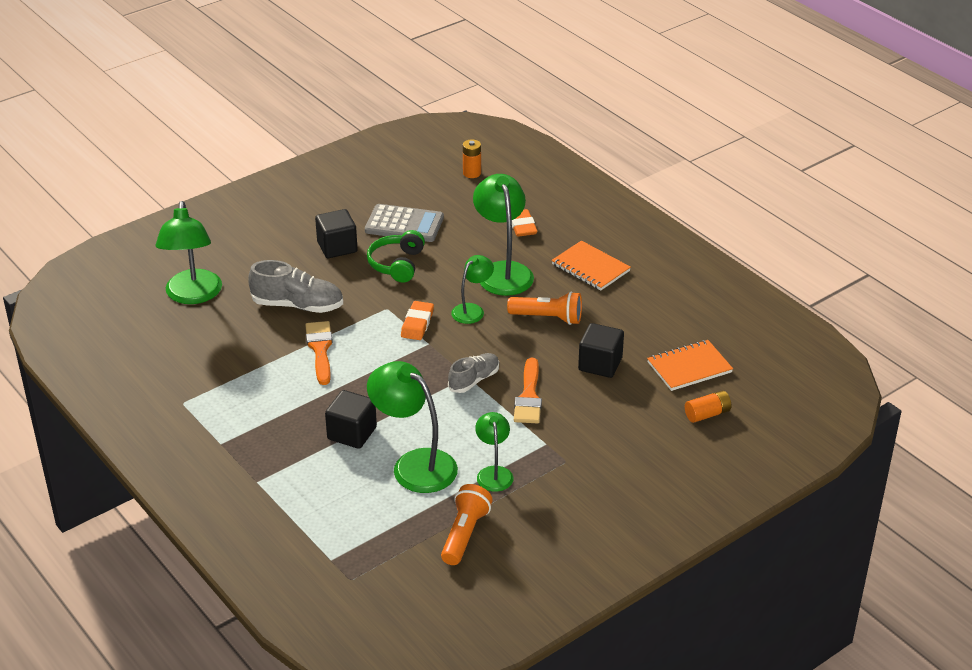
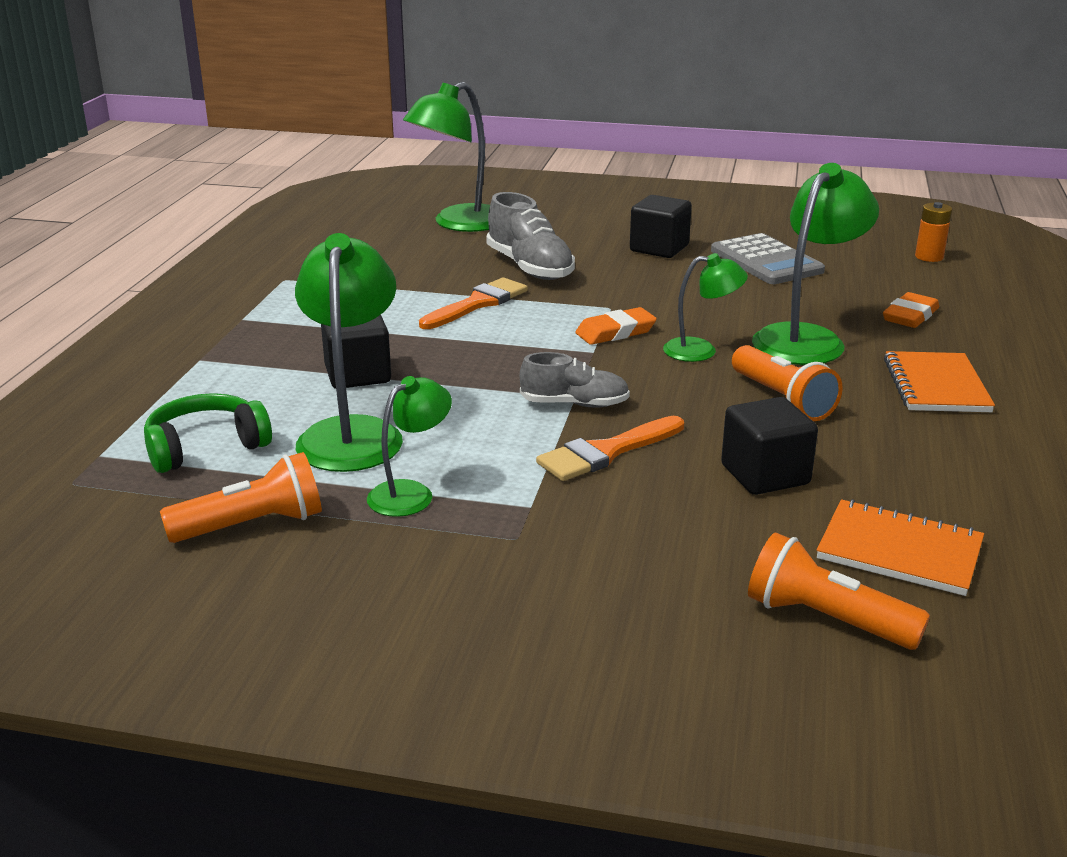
camera: 50 degrees right, 10 degrees down
(397, 264) = (693, 283): green headphones -> green headphones (205, 447)
(707, 414) = (826, 619): orange battery -> orange flashlight

